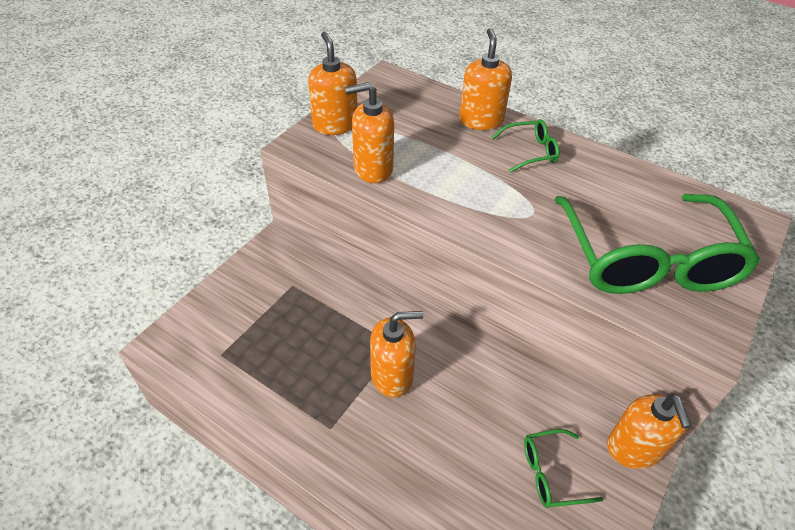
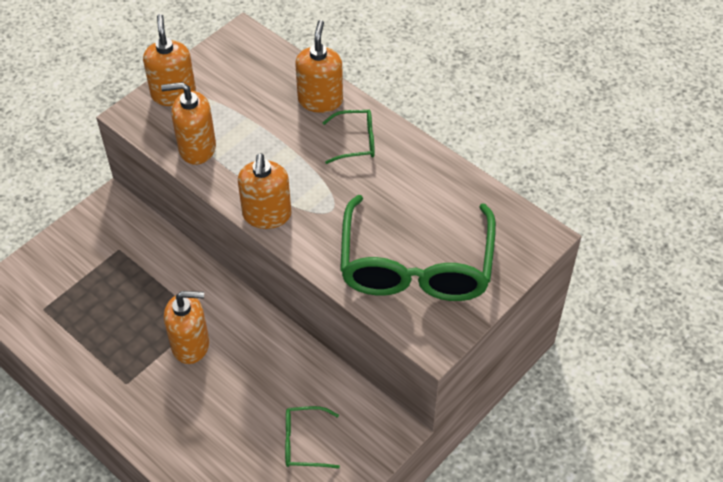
camera: 10 degrees right, 5 degrees up
(633, 449) = (384, 431): orange soap dispenser -> orange soap dispenser (267, 215)

